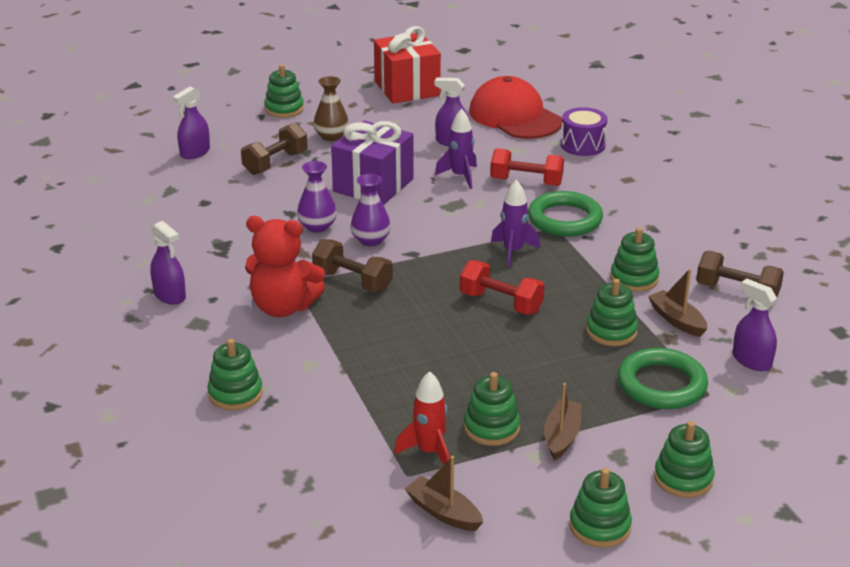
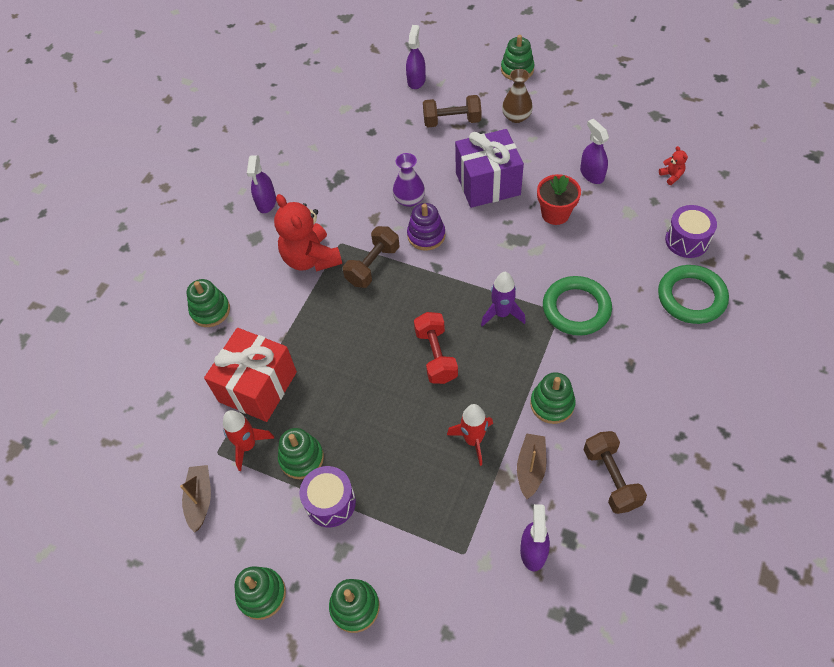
camera: 50 degrees right, 25 degrees up
(195, 152) = (416, 80): purple spray bottle -> purple spray bottle turned 105 degrees clockwise
(352, 281) = (373, 265): brown dumbbell -> brown dumbbell turned 45 degrees clockwise
(371, 240) = (426, 235): purple vase -> purple stacking toy
(407, 88) = (626, 97): red gift -> red gift (258, 387)
(460, 176) = (555, 214): purple rocket -> red flower pot
(515, 116) = (671, 176): red cap -> red teddy bear
(526, 182) = (595, 251): red dumbbell -> none
(562, 436) = (330, 502): brown boat -> purple drum
(611, 331) = (473, 440): green stacking toy -> red rocket
(661, 384) = (444, 516): green ring -> green ring (691, 297)

